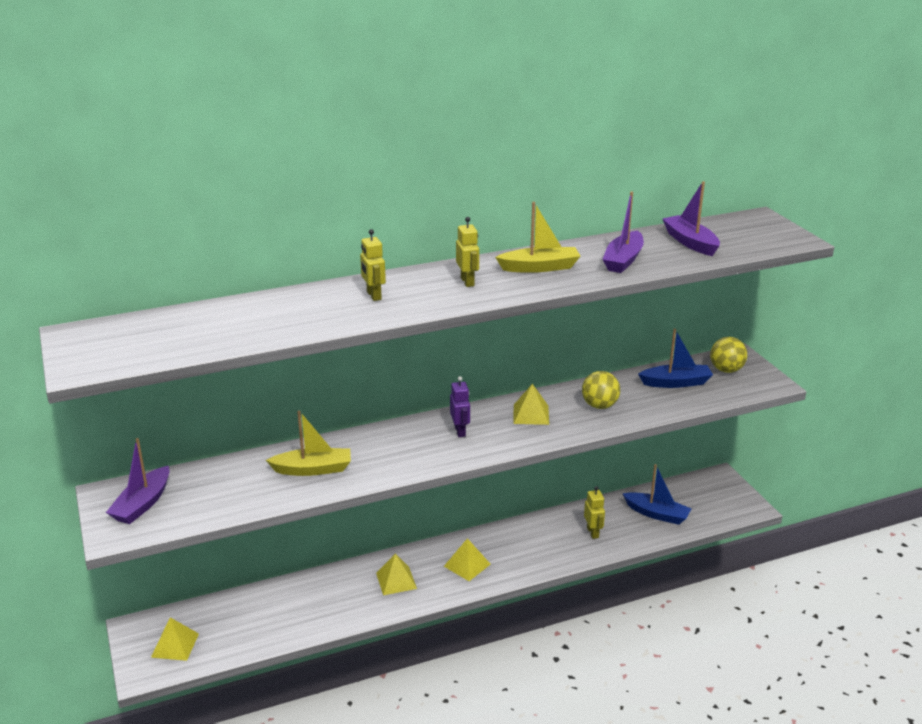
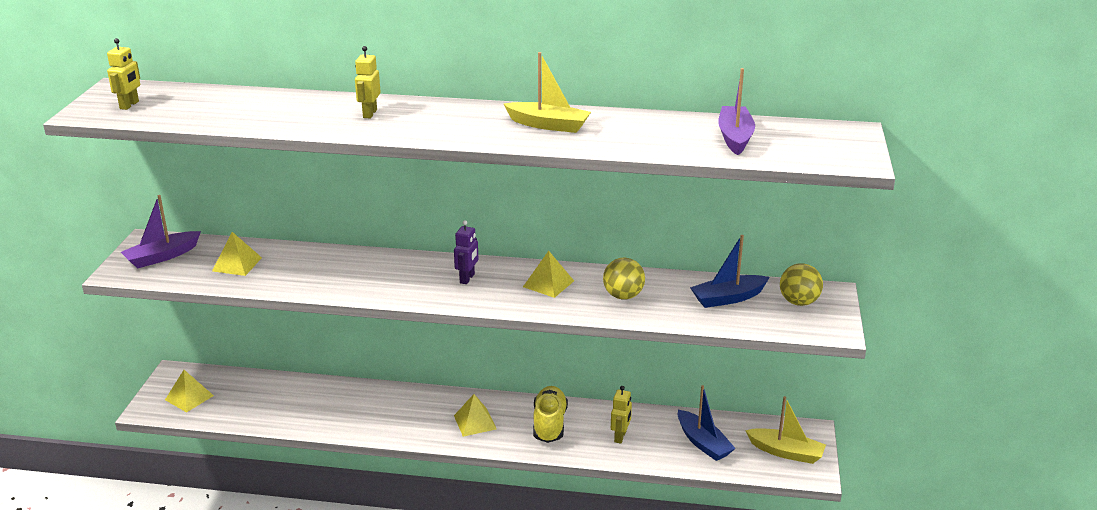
camera: 30 degrees right, 0 degrees up
(313, 469) = (312, 271): yellow boat -> yellow boat (786, 452)
(396, 580) = (402, 412): yellow pyramid -> yellow pyramid (237, 264)
(467, 282) = (465, 121): yellow robot -> yellow robot (129, 105)
(529, 543) = (549, 424): none -> yellow shoe
(623, 260) = (639, 137): purple boat -> none
(676, 383) = (728, 298): blue boat -> blue boat turned 135 degrees clockwise

